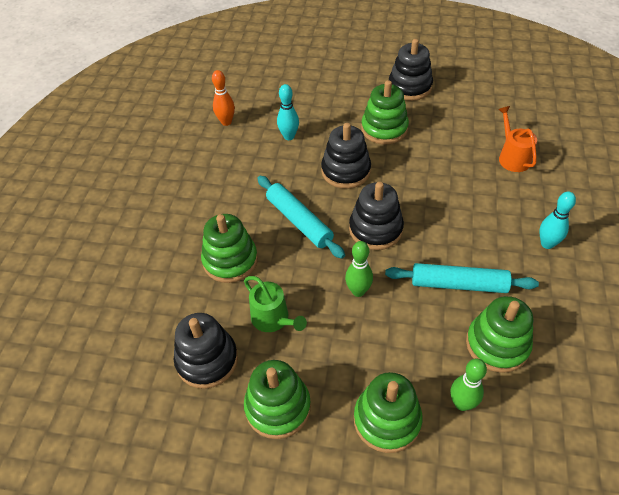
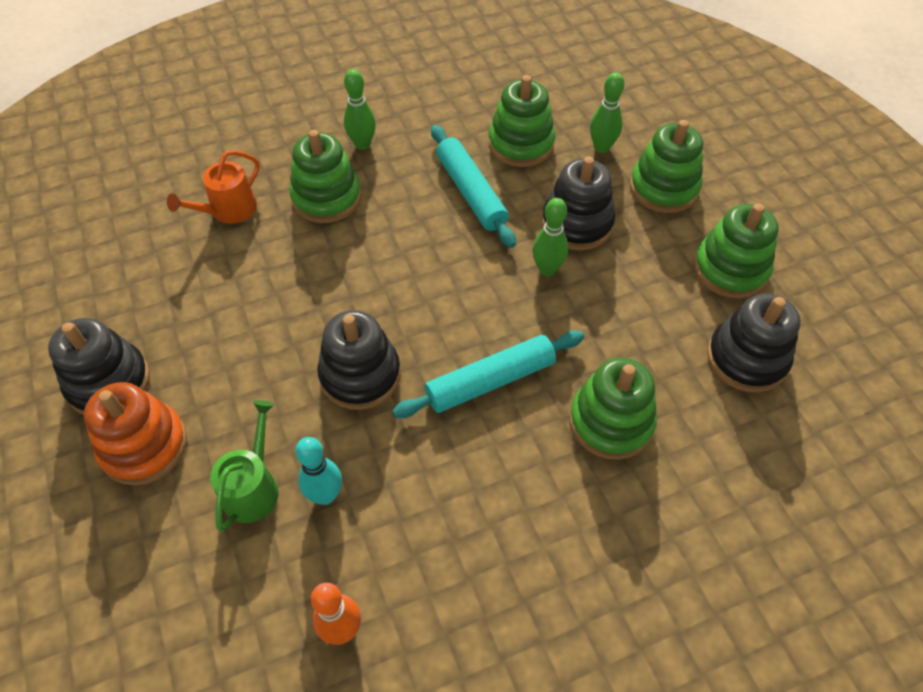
camera: 125 degrees left, 5 degrees up
(273, 319) = (647, 327): green watering can -> green watering can (253, 487)
(299, 221) = (490, 381): turquoise rolling pin -> turquoise rolling pin turned 45 degrees clockwise
(363, 90) = (144, 446): none -> orange stacking toy
(375, 229) = (445, 293): black stacking toy -> black stacking toy (577, 224)
(384, 129) = (238, 370): green stacking toy -> green stacking toy (326, 198)
(547, 244) = (362, 144): turquoise bowling pin -> green bowling pin

